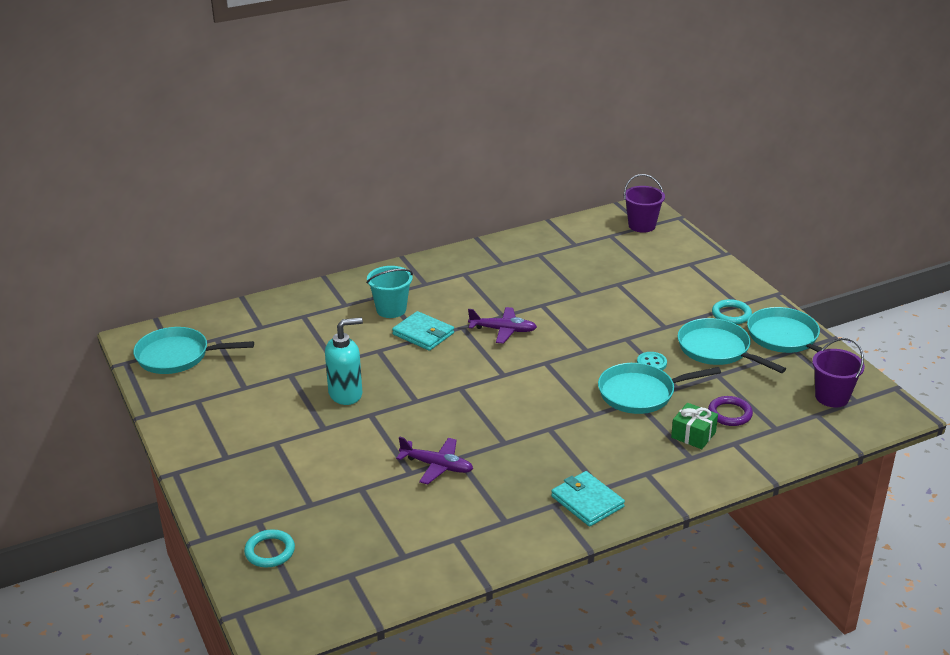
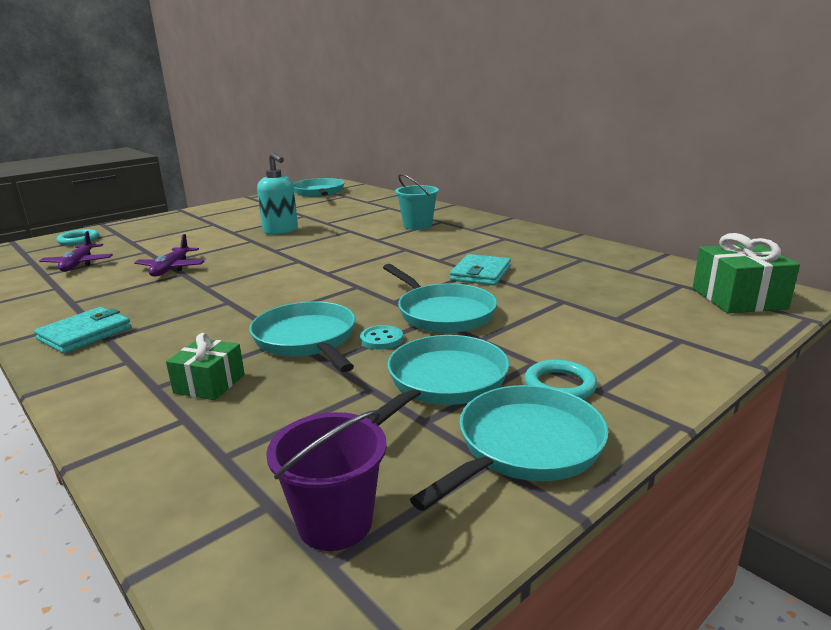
camera: 75 degrees right, 10 degrees down
(423, 334) = (384, 239): turquoise wallet -> turquoise wallet (480, 273)
(503, 330) = (410, 263): purple plane -> purple plane (78, 264)
(618, 333) = (442, 313): none -> turquoise pan
(642, 225) = (738, 298): purple bucket -> green gift
(729, 414) = (265, 408): purple ring -> none

